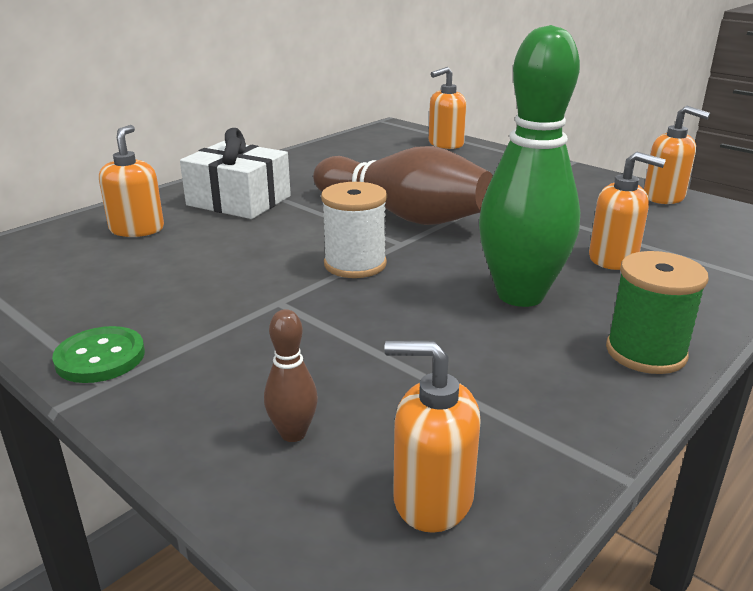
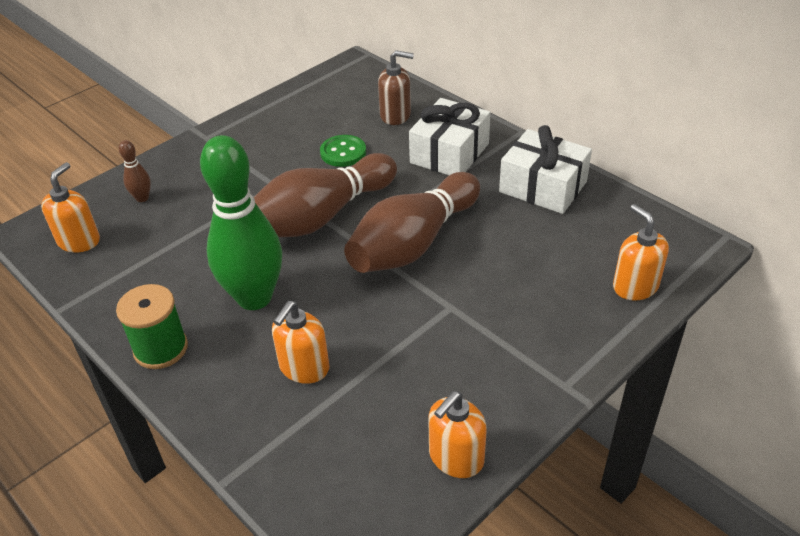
camera: 95 degrees right, 15 degrees up
(100, 357) = (230, 131): green button -> green button (343, 152)
(137, 229) = (396, 115): orange soap dispenser -> brown soap dispenser
(311, 165) = (543, 187): none -> white gift
(355, 264) = (321, 216): white spool -> brown bowling pin

